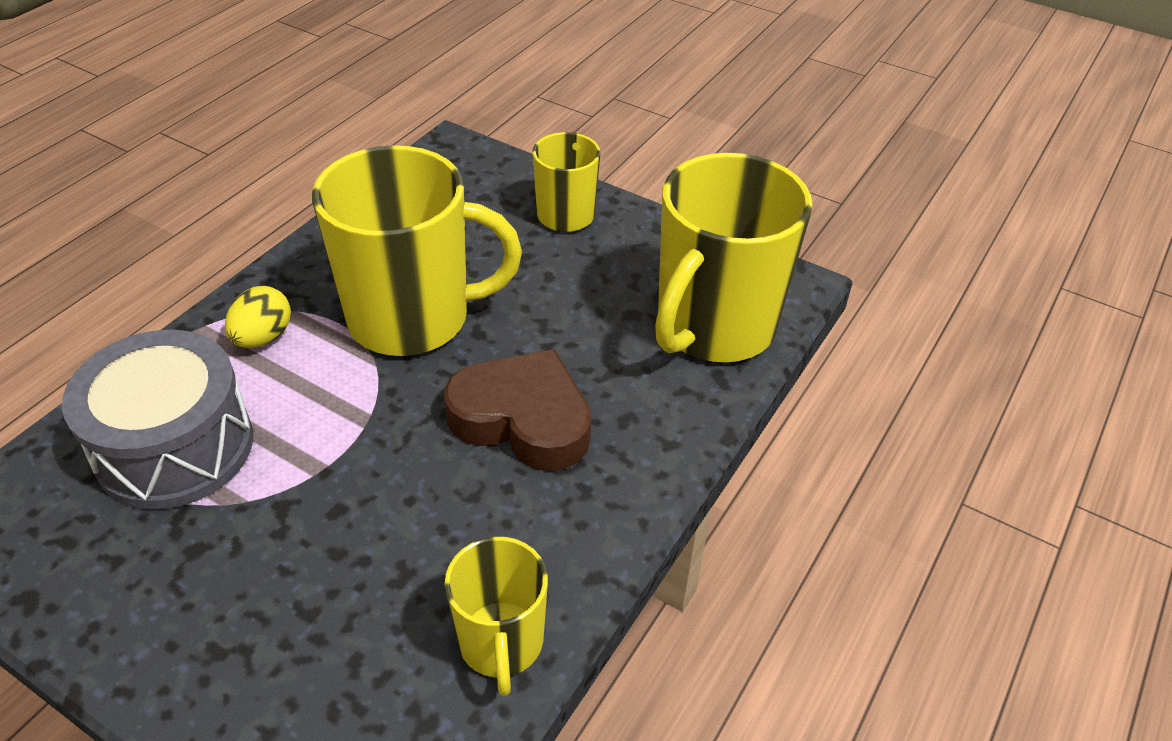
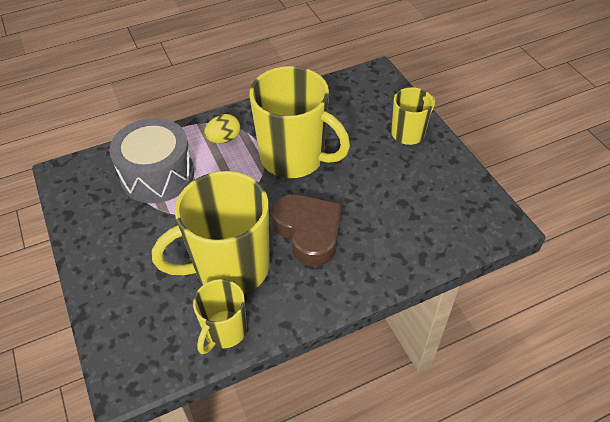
camera: 35 degrees right, 5 degrees up
(713, 327) = (440, 229): yellow mug -> yellow mug (230, 268)

